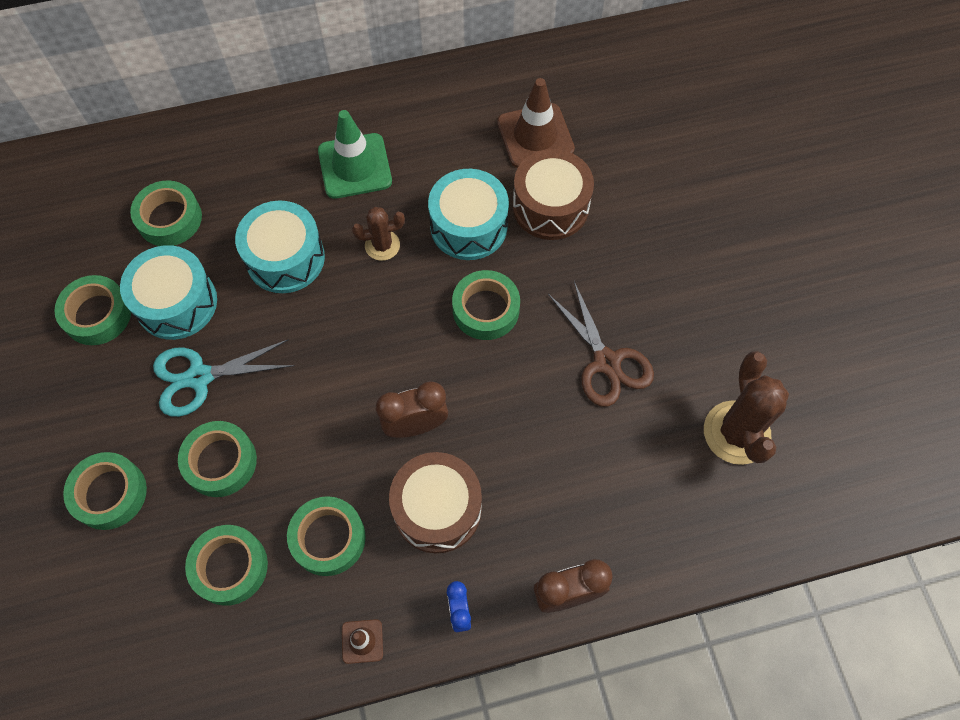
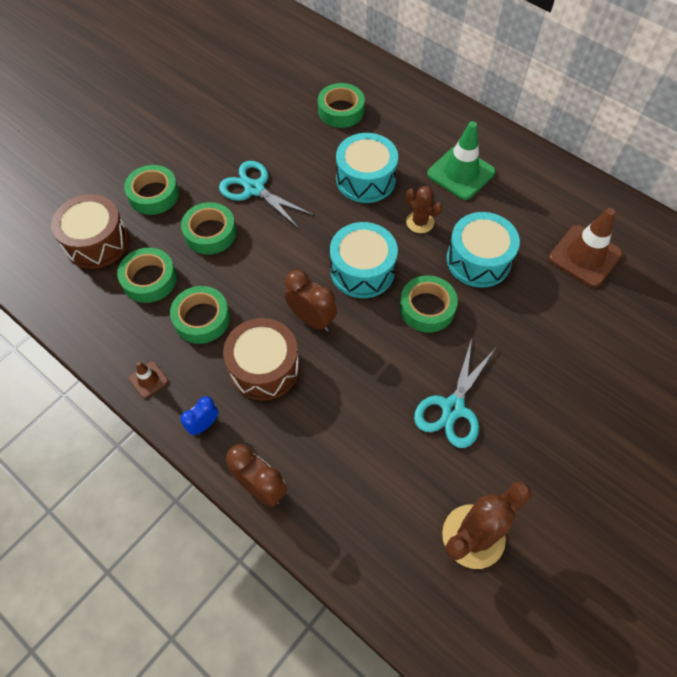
camera: 55 degrees right, 5 degrees down
(97, 314) = (254, 119): green tape -> none
(176, 303) = (291, 148): turquoise drum -> turquoise drum (362, 270)
(550, 206) = (540, 299): brown drum -> brown drum (97, 242)
(606, 362) = (453, 408): brown scissors -> turquoise scissors

